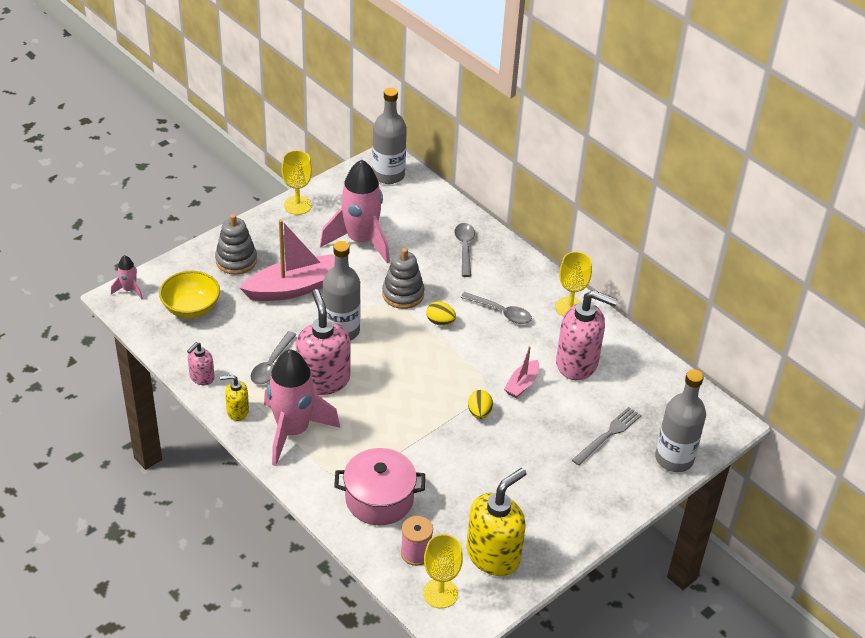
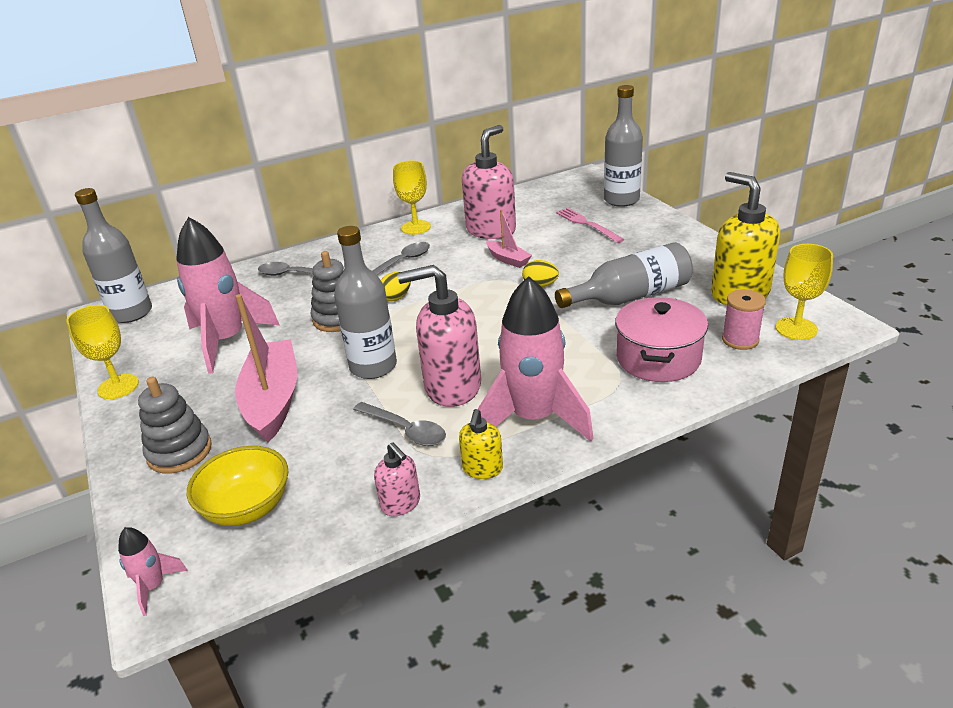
camera: 70 degrees left, 10 degrees down
(472, 476) = (630, 296): none -> grey bottle
(608, 435) = (587, 224): grey fork -> pink fork

